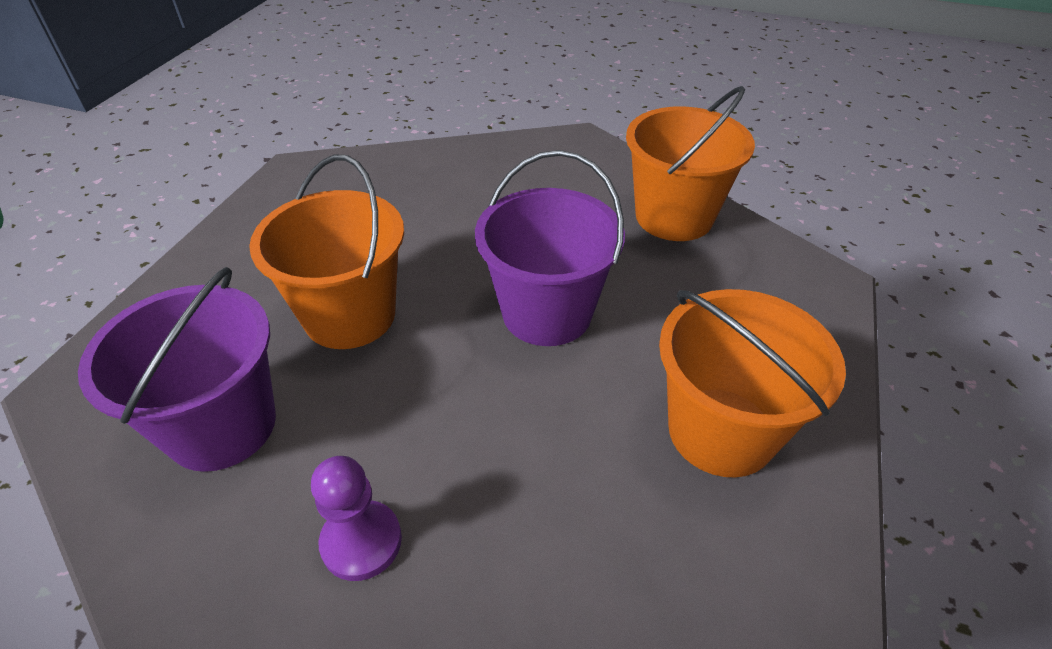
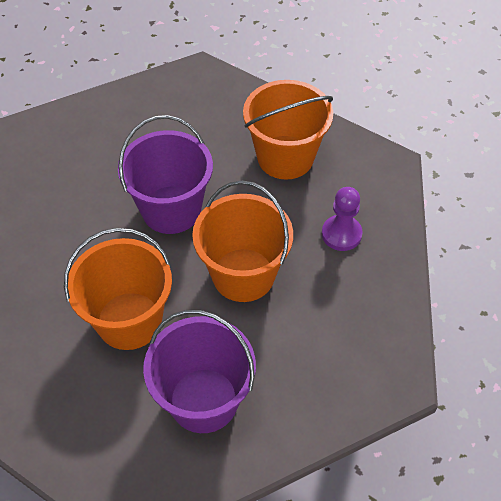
camera: 75 degrees left, 10 degrees up
(361, 541) = (306, 327): purple pawn -> purple pawn (341, 234)
(674, 217) = (108, 118): orange bucket -> orange bucket (243, 275)

